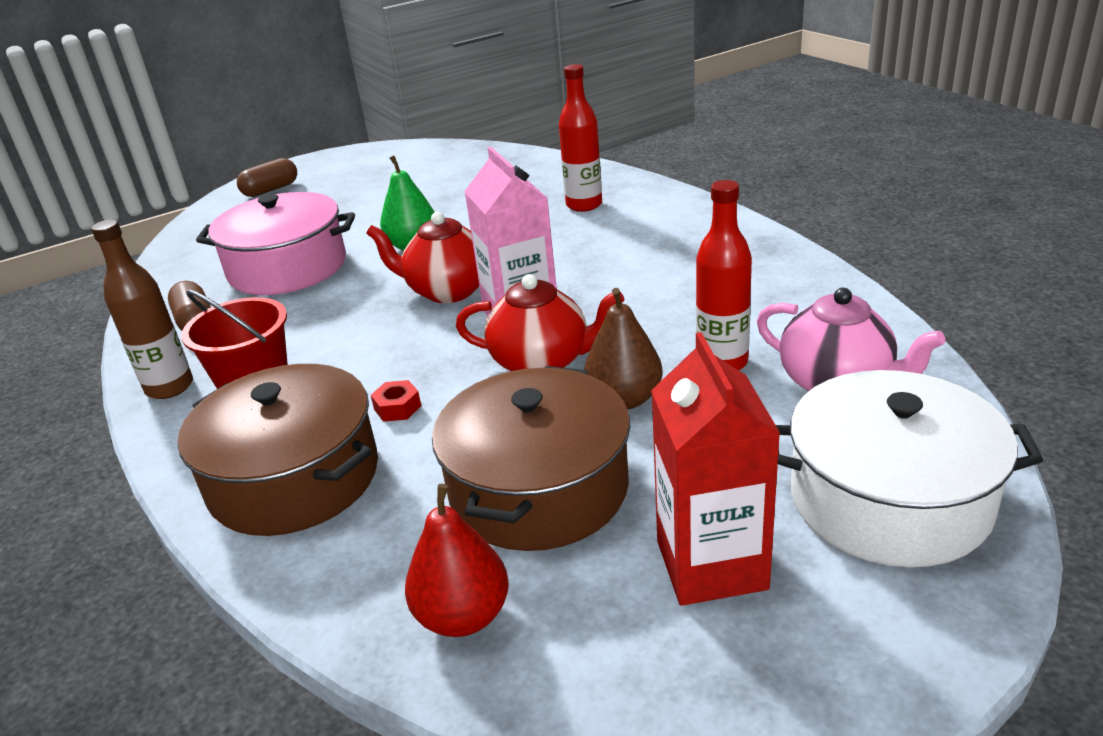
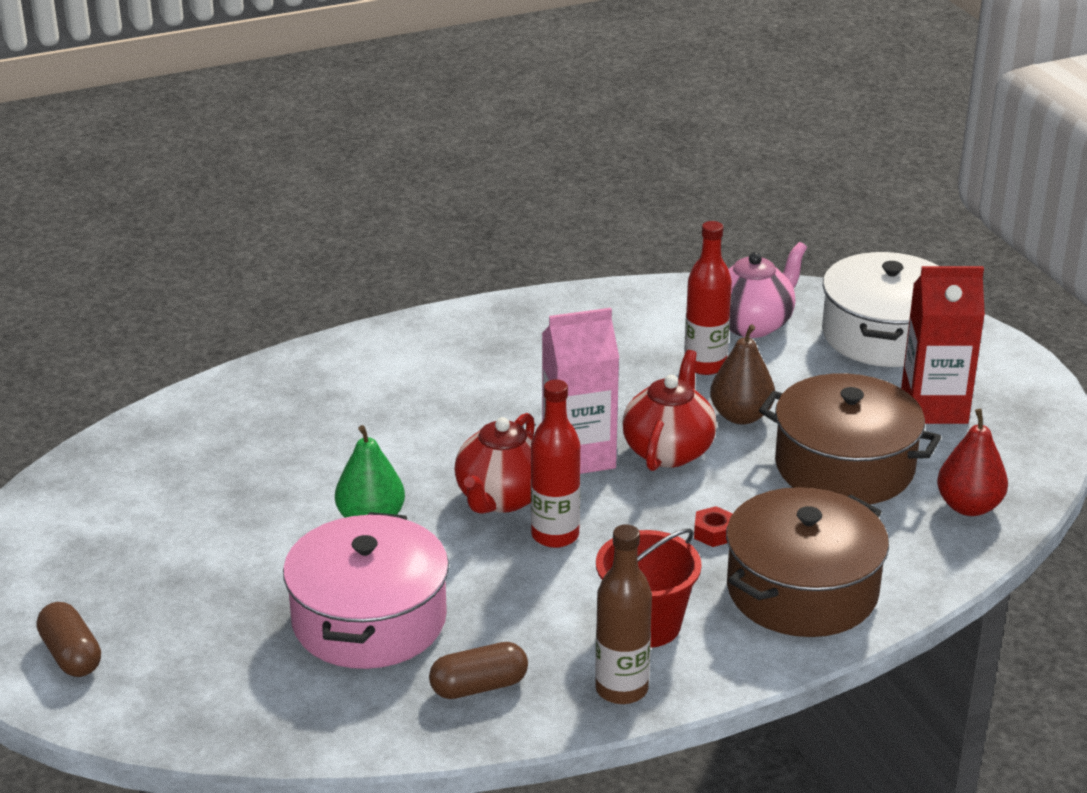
camera: 85 degrees left, 0 degrees up
(584, 205) = (344, 395): red bottle -> red bottle (555, 535)

